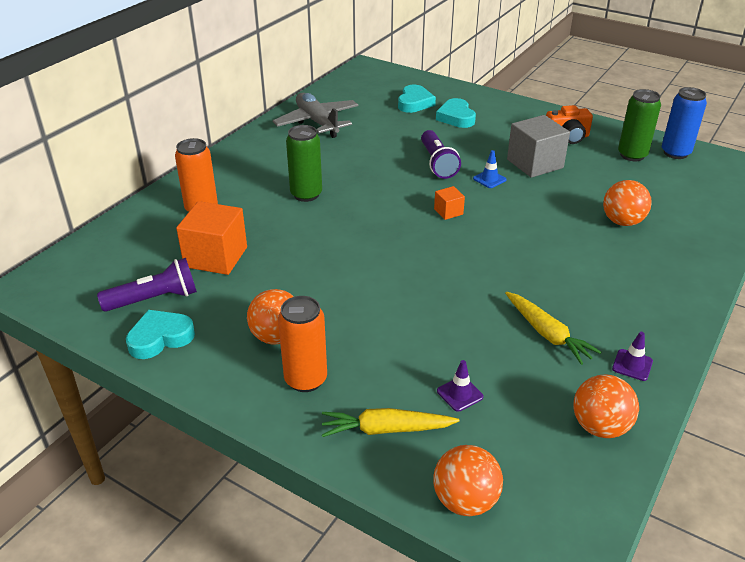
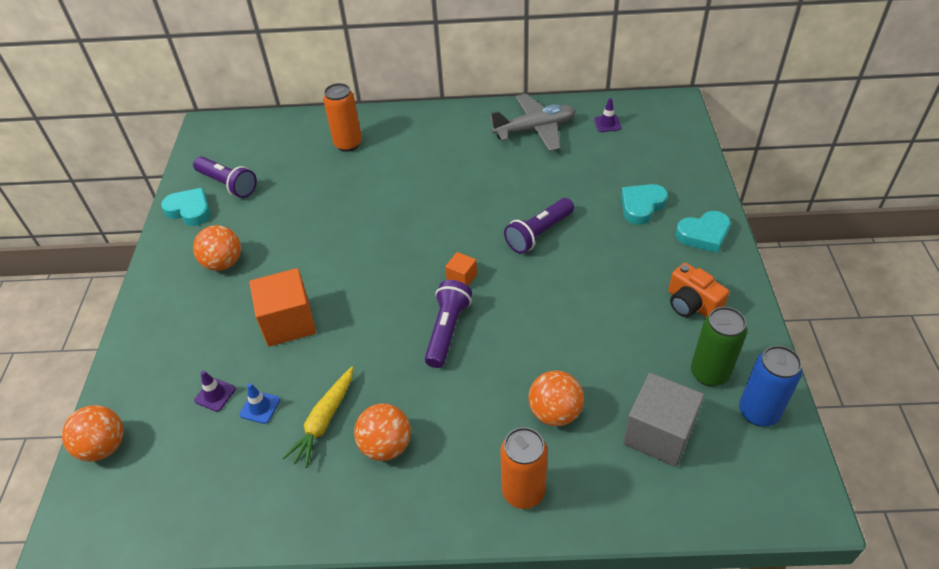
camera: 60 degrees right, 10 degrees up
(216, 257) = (294, 184): orange cube -> orange cube (288, 322)
(305, 379) = (186, 301): orange can -> orange can (523, 492)
(306, 194) = (414, 183): green can -> none
(317, 122) = (535, 130): grey plane -> grey plane turned 45 degrees clockwise
(386, 429) = (156, 369): yellow carrot -> none
(414, 103) = (639, 167): turquoise heart -> turquoise heart (703, 235)
(489, 179) = (544, 280): blue traffic cone -> blue traffic cone (260, 407)
(500, 238) = (447, 330): none -> purple flashlight
(535, 164) = (607, 301): grey cube -> grey cube (658, 434)
(600, 426) = (221, 503): orange ball -> orange ball (386, 446)
(632, 365) = (316, 500): purple traffic cone -> purple traffic cone (607, 124)

